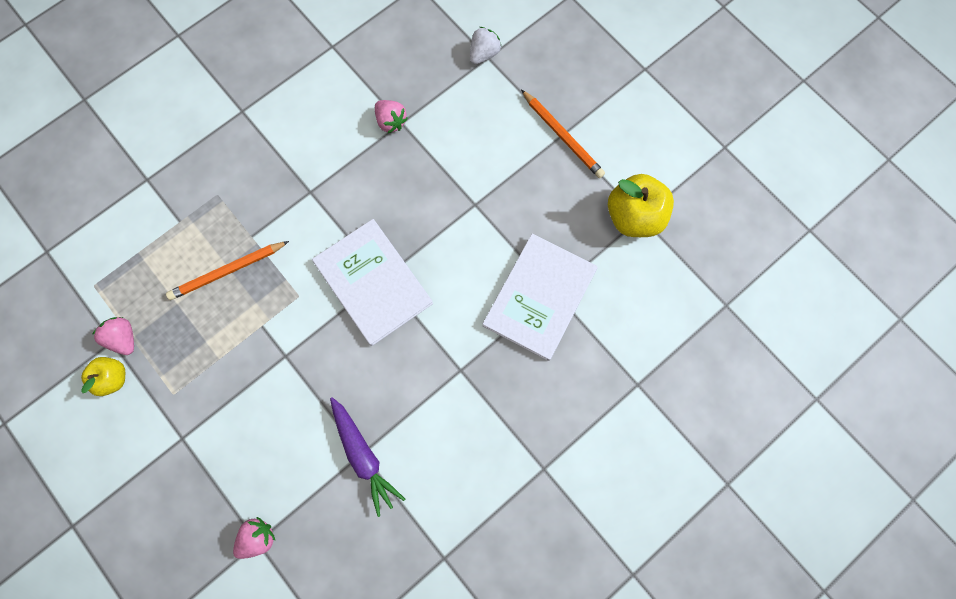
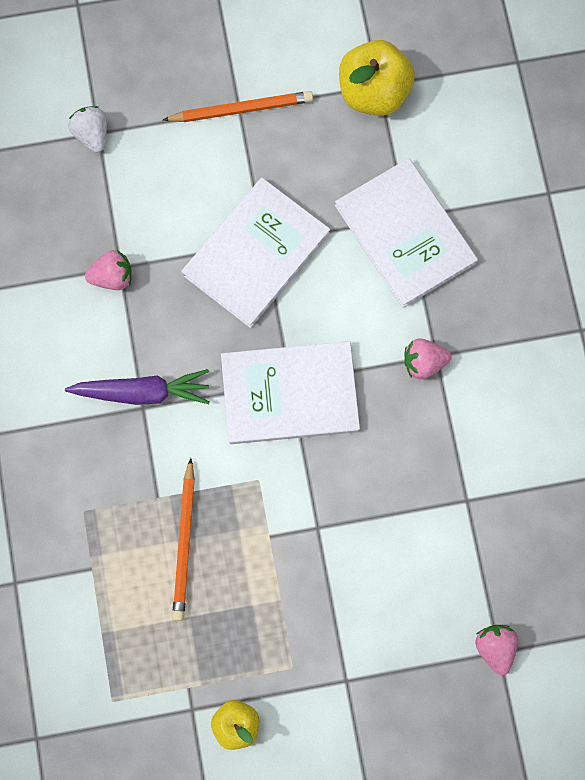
camera: 60 degrees left, 0 degrees up
(124, 338) = (196, 692): pink strawberry -> pink strawberry (423, 363)
(364, 455) = (470, 499): purple carrot -> purple carrot (142, 392)
(462, 204) = (256, 254): none -> white book

